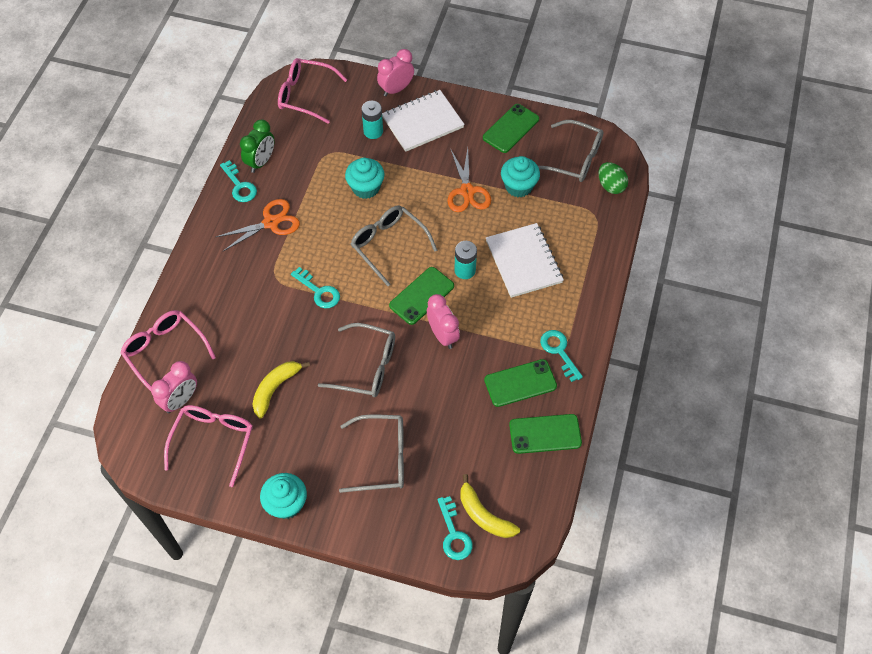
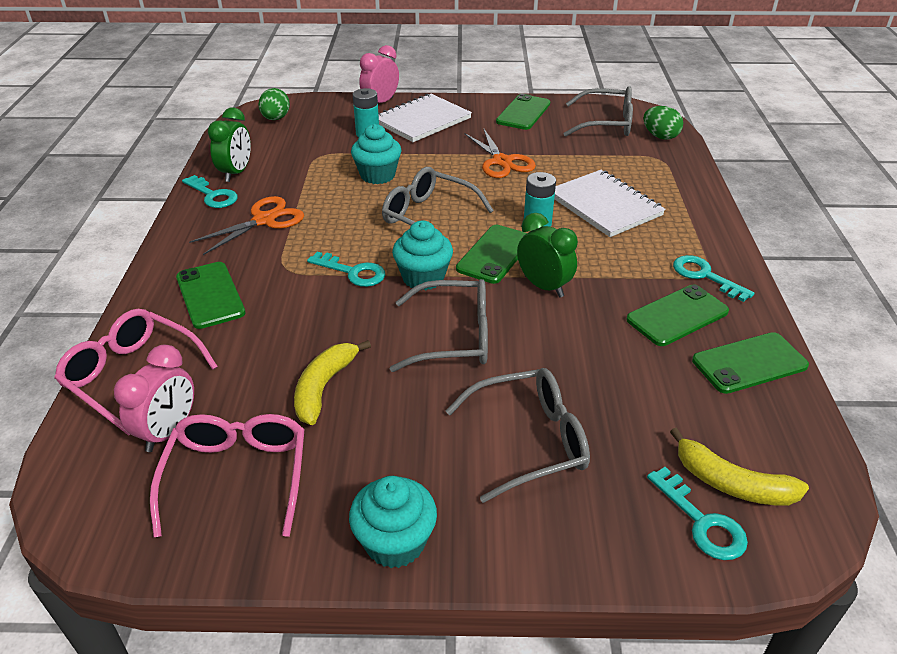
camera: 15 degrees left, 20 degrees down
(221, 292) = (210, 295): none -> green phone
(305, 95) = (276, 119): pink glasses -> green egg
(443, 335) = (543, 286): pink clock -> green clock
(518, 186) = (559, 150): turquoise cupcake -> turquoise cupcake (423, 277)

